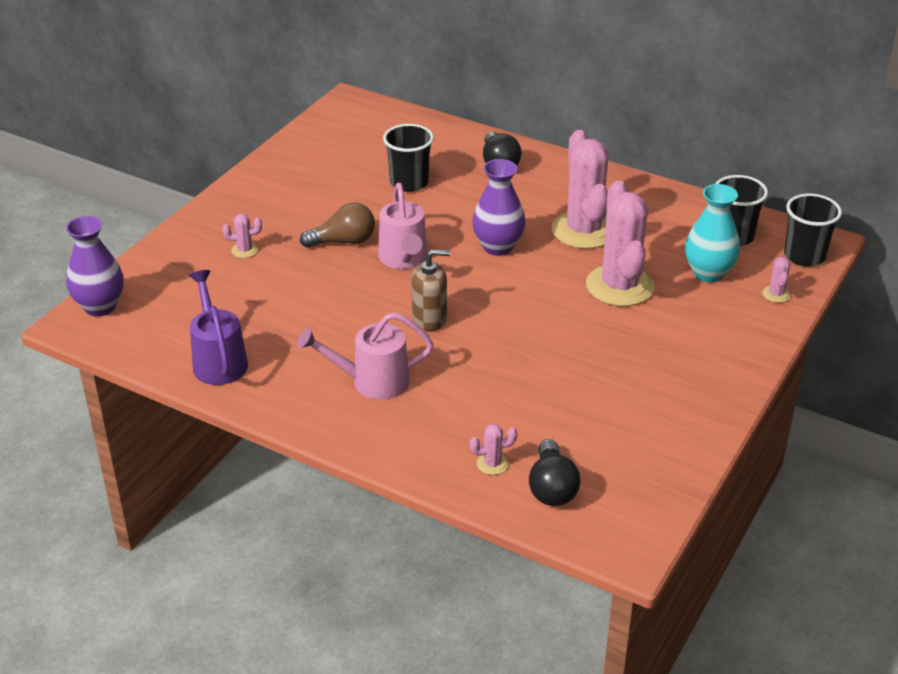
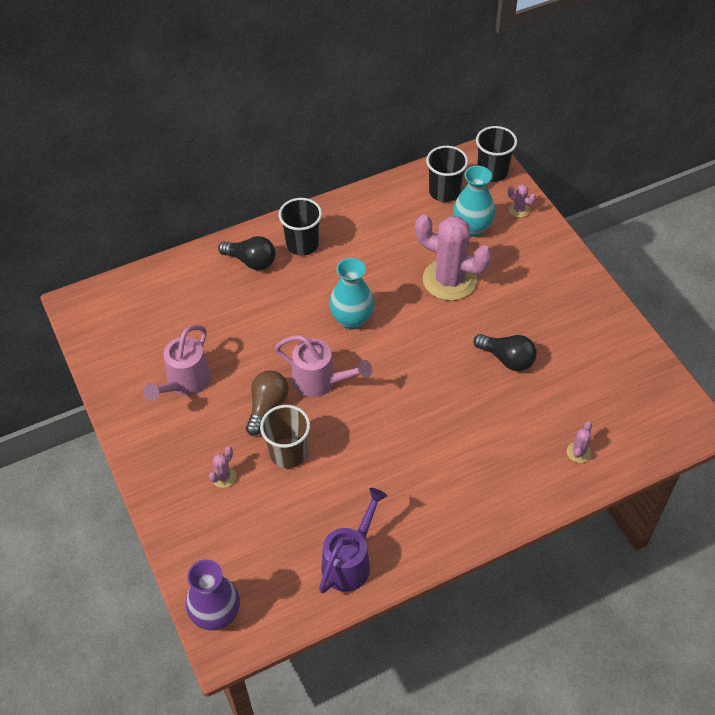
camera: 55 degrees left, 15 degrees up
(218, 360) = (350, 561): purple watering can -> purple watering can turned 105 degrees clockwise
(304, 274) = (288, 453): none -> brown cup
(371, 382) = (447, 476): pink watering can -> pink watering can (184, 383)
(409, 183) = (227, 327): black cup -> black cup (302, 244)
(429, 318) = (402, 404): brown soap dispenser -> none
(498, 247) = (352, 319): purple vase -> turquoise vase
(552, 488) = (621, 433): black light bulb -> black light bulb (507, 359)
(583, 230) = (373, 262): pink cactus -> none

